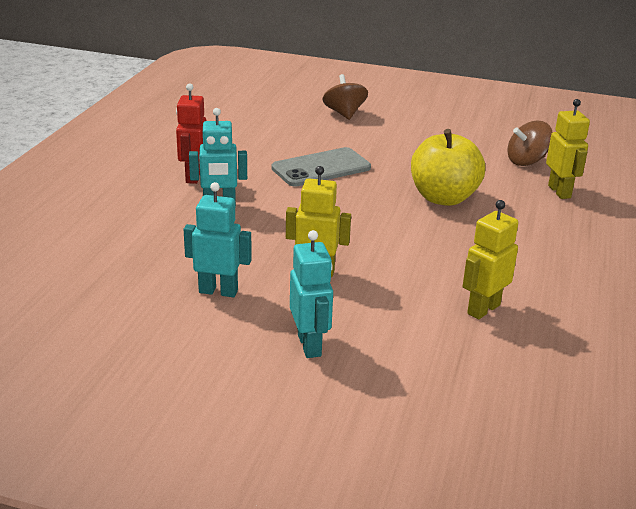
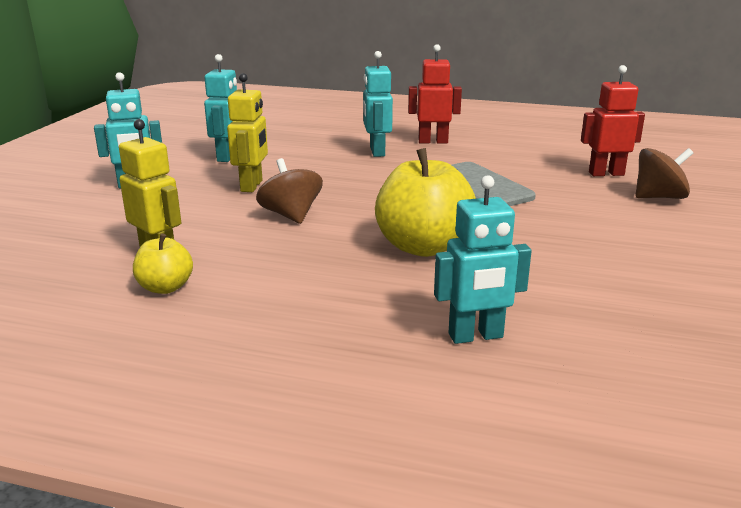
camera: 90 degrees right, 5 degrees down
(294, 121) = (606, 173): none -> red robot
(526, 161) = (585, 318): brown spinning top -> brown spinning top (291, 215)
(539, 299) = (165, 287): none -> yellow apple
(559, 192) = (476, 336): yellow robot -> turquoise robot

